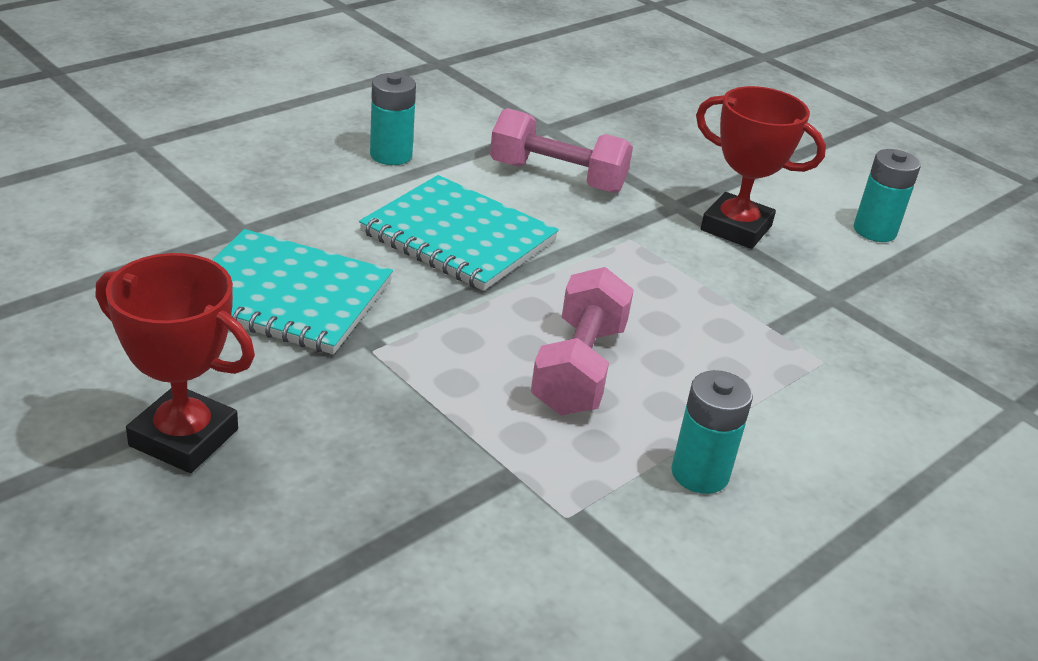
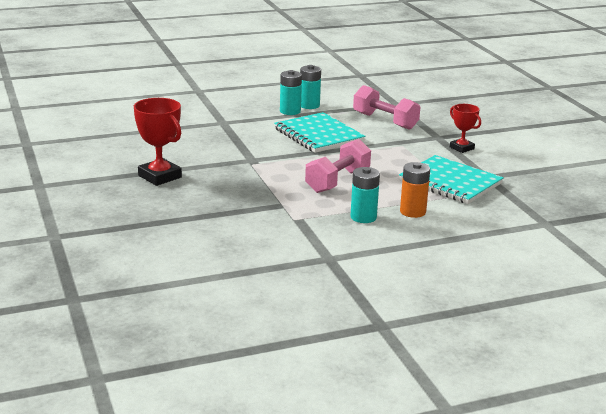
camera: 25 degrees right, 10 degrees down
(286, 296) = (227, 144): turquoise notebook -> turquoise notebook (450, 182)
(736, 228) = (461, 148): red trophy -> red trophy, size x0.62
(778, 432) = (413, 212): none -> orange battery
(874, 231) = (539, 158): turquoise battery -> turquoise battery (290, 111)

